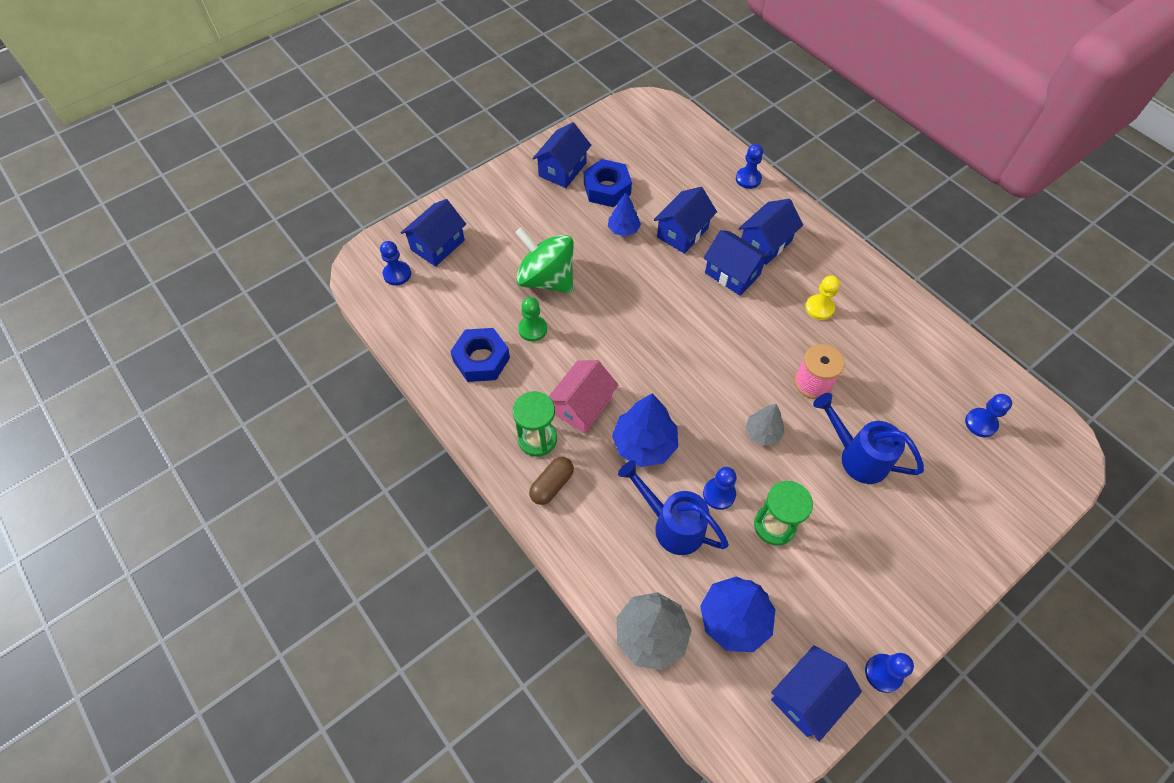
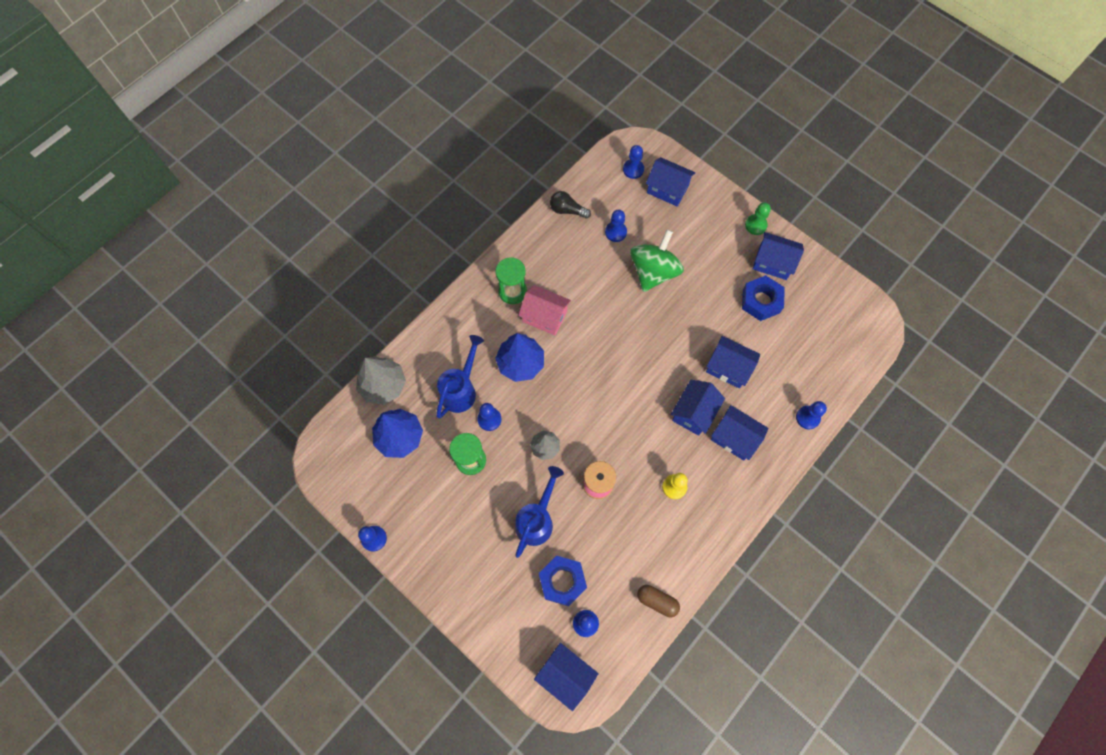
camera: 80 degrees right, 10 degrees up
(433, 355) = (567, 210): none -> black light bulb
(481, 308) = (615, 232): none -> blue pawn
(481, 359) = (570, 242): blue nut -> blue nut (562, 581)
(532, 329) = (604, 271): green pawn -> green pawn (755, 225)
(552, 485) = (479, 307): brown capsule -> brown capsule (657, 601)
(623, 230) = (719, 320): blue tree -> none
(807, 697) = (354, 488): blue house -> blue house (565, 675)

